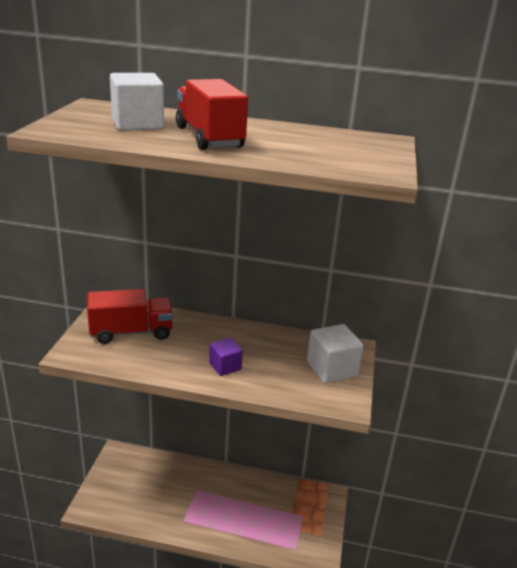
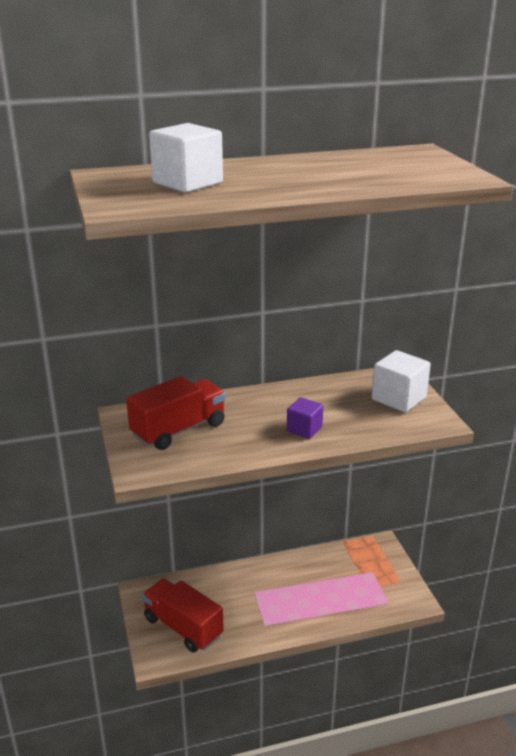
camera: 25 degrees left, 0 degrees up
(209, 138) = (278, 181): red truck -> red truck (183, 627)

